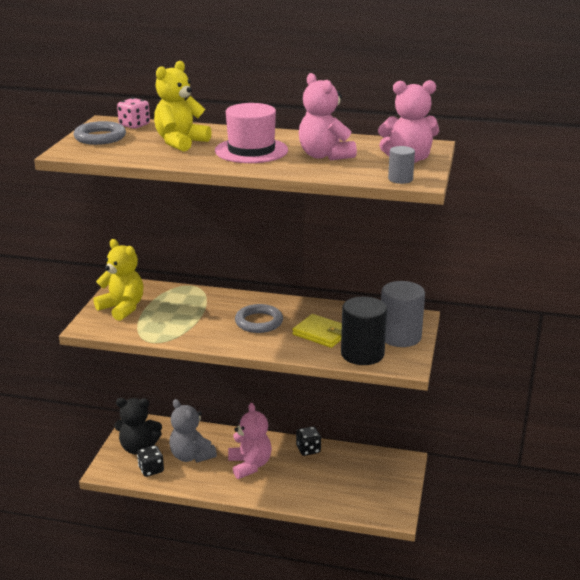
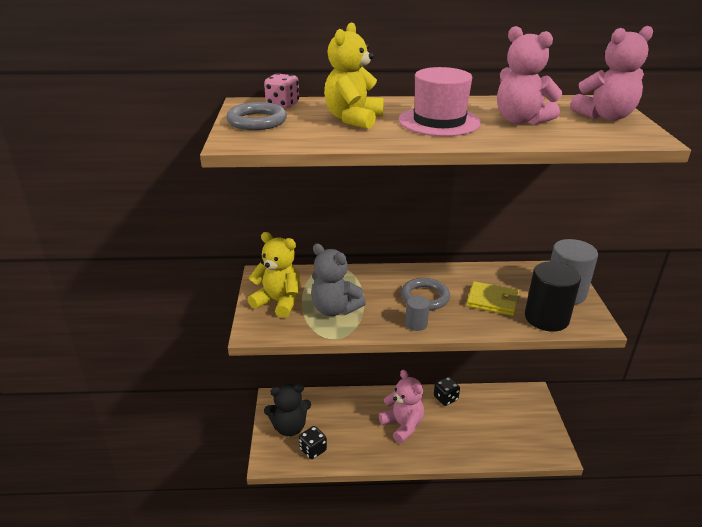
camera: 15 degrees left, 5 degrees up
(191, 456) = (344, 426): grey teddy bear -> grey teddy bear (334, 309)
(400, 179) = (629, 138): grey cylinder -> grey cylinder (416, 324)

